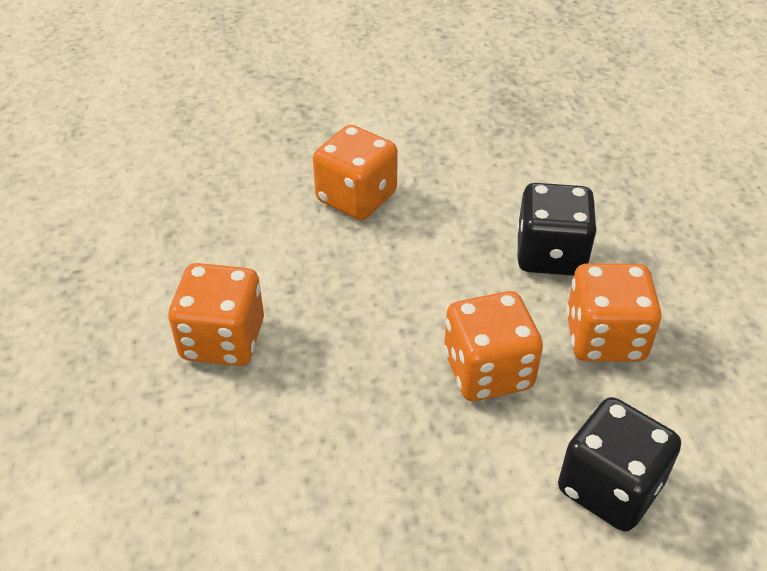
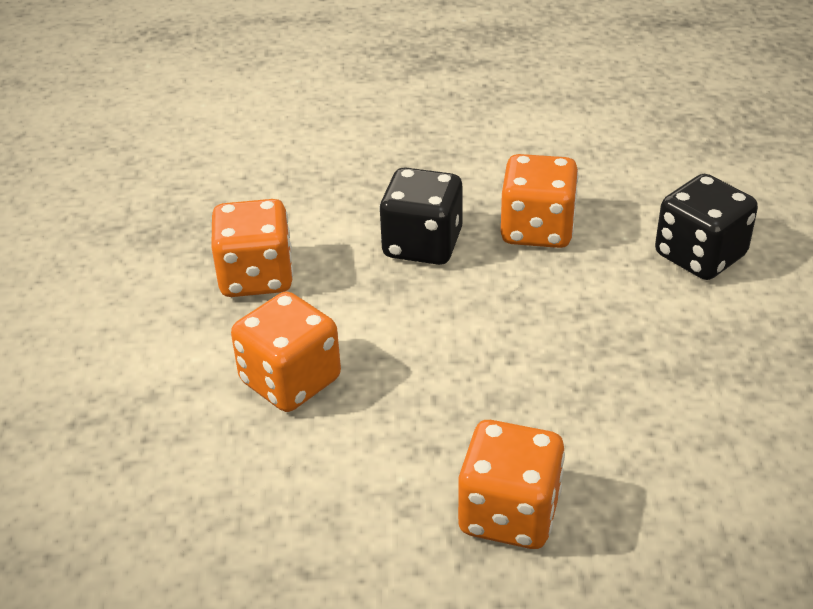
camera: 80 degrees left, 5 degrees down
(488, 371) = (571, 307): orange dice -> orange dice (256, 277)

